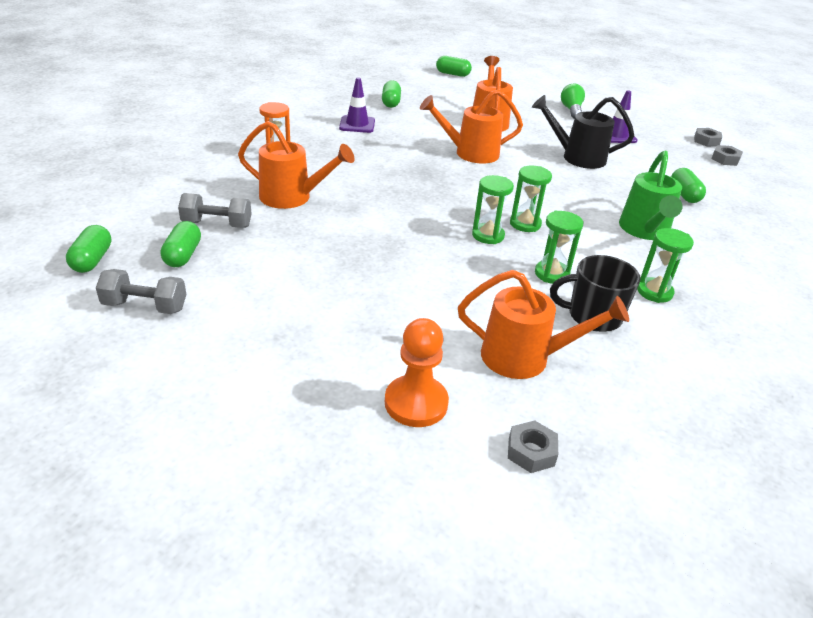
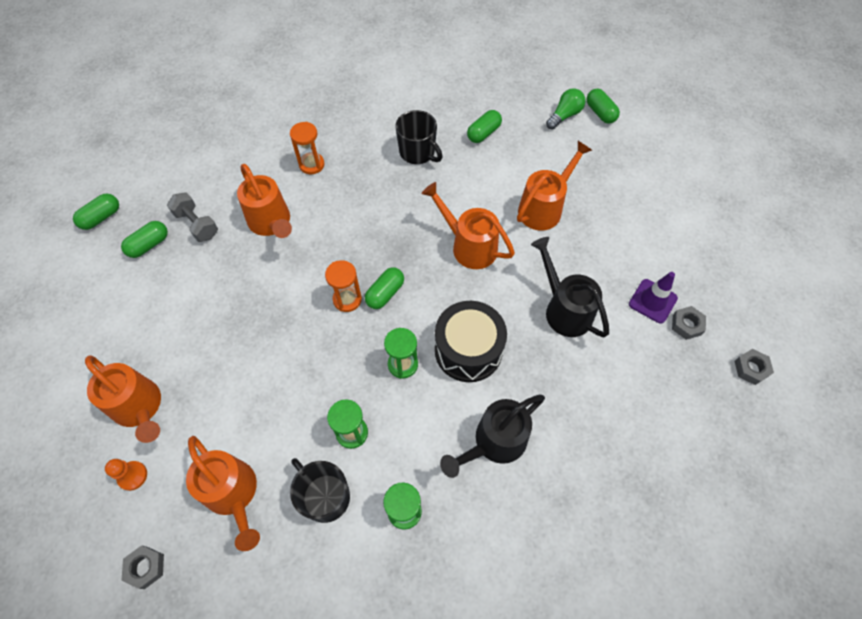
camera: 45 degrees right, 25 degrees up
(145, 306) = (88, 281): grey dumbbell -> none
(349, 357) = (140, 408): none -> orange watering can
(357, 124) = (418, 152): purple traffic cone -> black mug
(416, 403) = (132, 476): orange pawn -> orange pawn, size x0.61
(428, 211) = (347, 299): none -> orange hourglass
(488, 235) = (357, 357): green hourglass -> none
(554, 198) = (468, 350): none -> black drum
(571, 110) = (657, 234): green light bulb -> green light bulb (564, 115)
(645, 231) = (493, 443): green watering can -> black watering can
(684, 195) = (602, 426): green capsule -> green capsule (385, 293)
(725, 159) = (729, 408): grey nut -> grey nut (686, 325)

